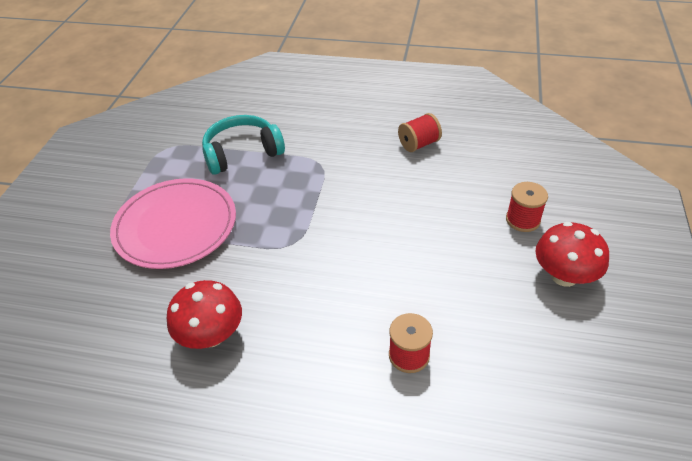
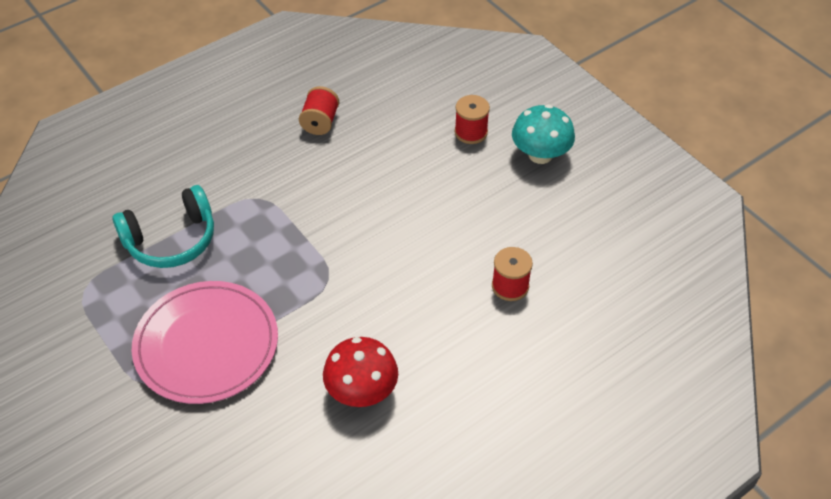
camera: 50 degrees left, 5 degrees up
(242, 153) = (171, 240): turquoise headphones -> turquoise headphones turned 135 degrees counterclockwise
(564, 275) = (540, 154): red mushroom -> turquoise mushroom

